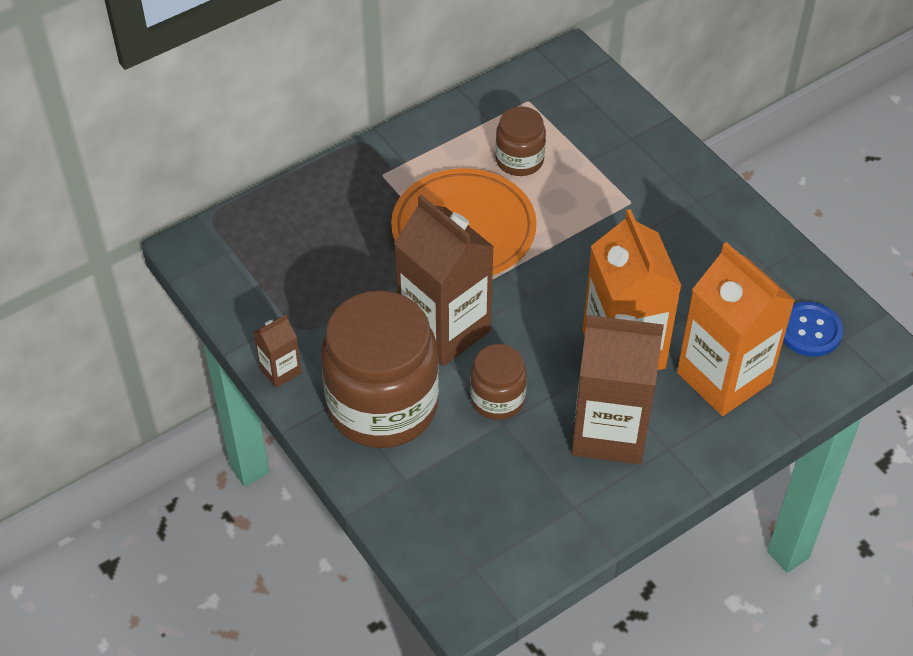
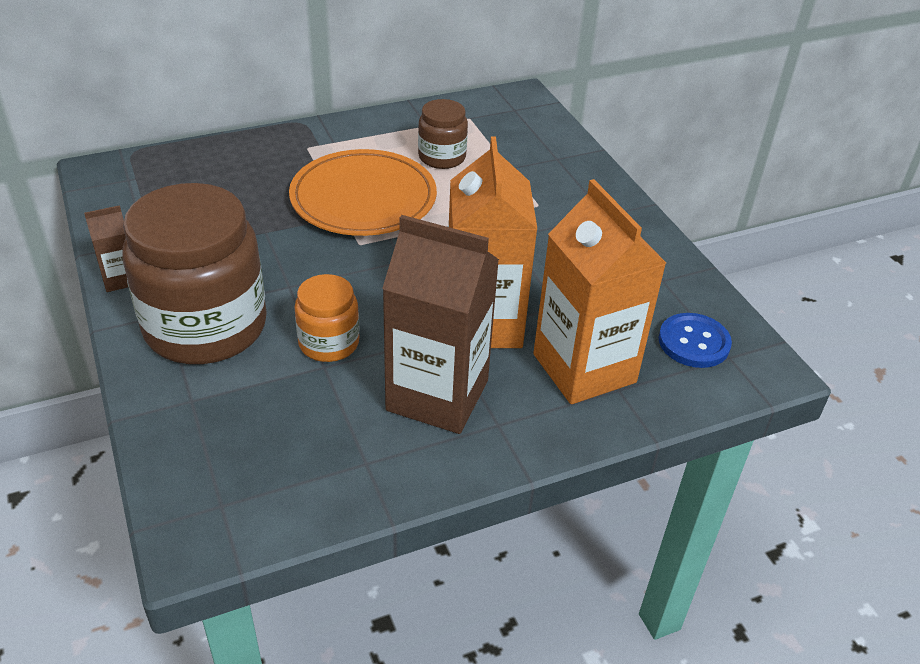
camera: 10 degrees right, 10 degrees down
(444, 329) = (304, 273): brown carton -> none
(497, 399) = (329, 343): brown jar -> orange jar

